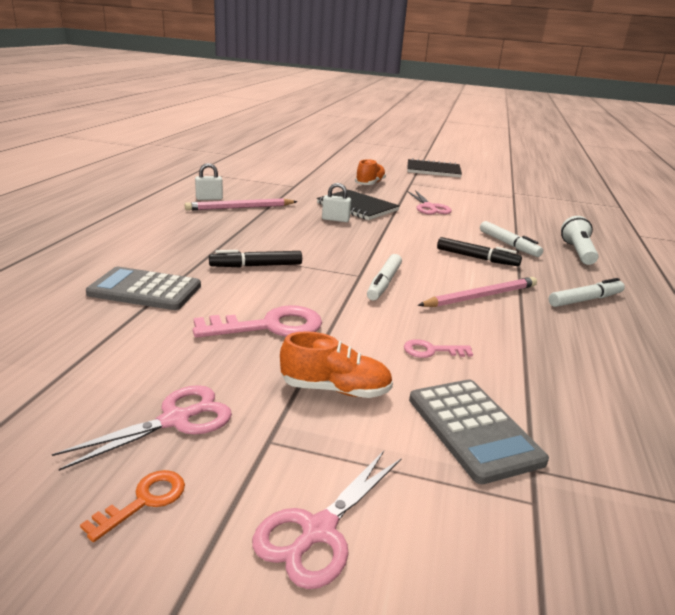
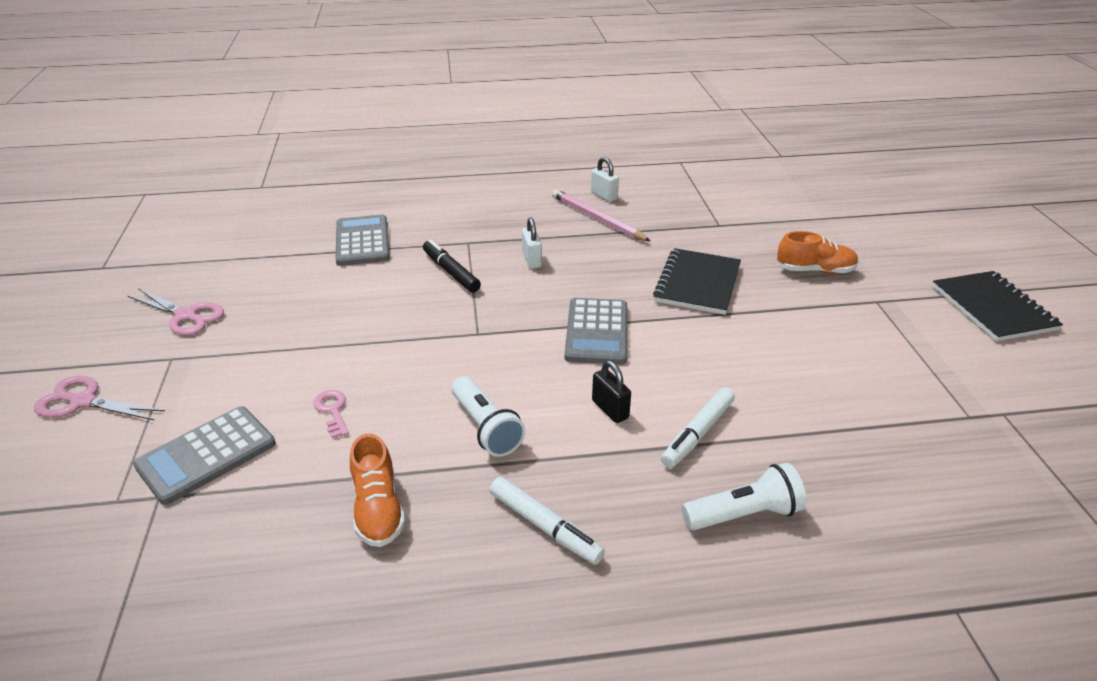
camera: 70 degrees right, 10 degrees up
(144, 501) = (106, 332): orange key -> none
(269, 326) = (333, 313): pink key -> none
(335, 219) = (631, 280): white padlock -> white padlock (532, 260)
(335, 389) = (245, 370): orange shoe -> orange shoe (378, 509)
(384, 283) = (469, 352): white marker -> none
(389, 242) = (596, 332): none -> grey calculator
(429, 207) = (777, 338): pink scissors -> none
(477, 258) = (610, 409): black marker -> black padlock
(481, 296) = (486, 427): pink pencil -> white flashlight

